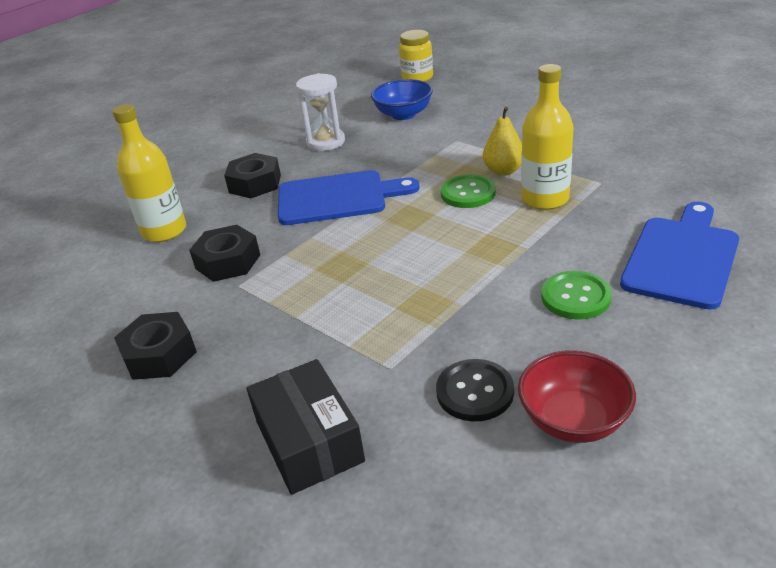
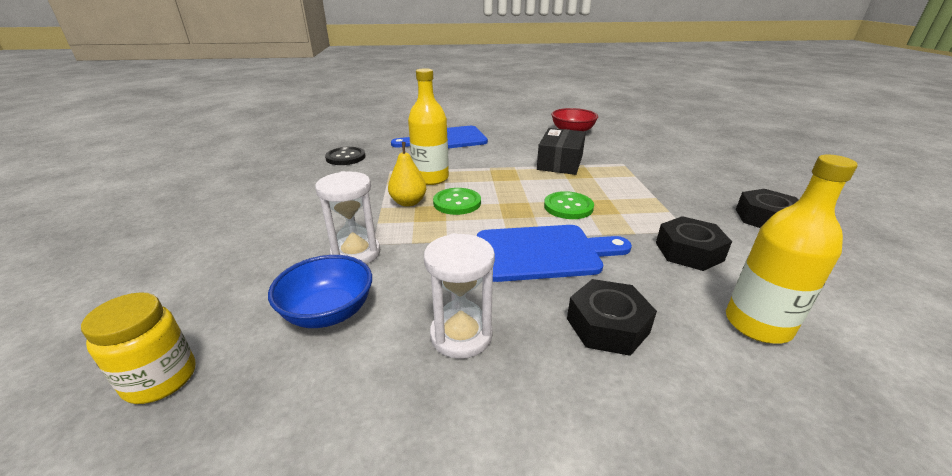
camera: 140 degrees left, 5 degrees down
(309, 441) = (682, 161): black box -> black box (560, 162)
(337, 198) = (543, 253): blue cutting board -> blue cutting board turned 135 degrees clockwise
(452, 132) = (356, 253): none -> white hourglass
(475, 392) = (596, 147): black button -> black button (345, 157)
(575, 297) = (508, 148): green button -> green button (568, 207)

